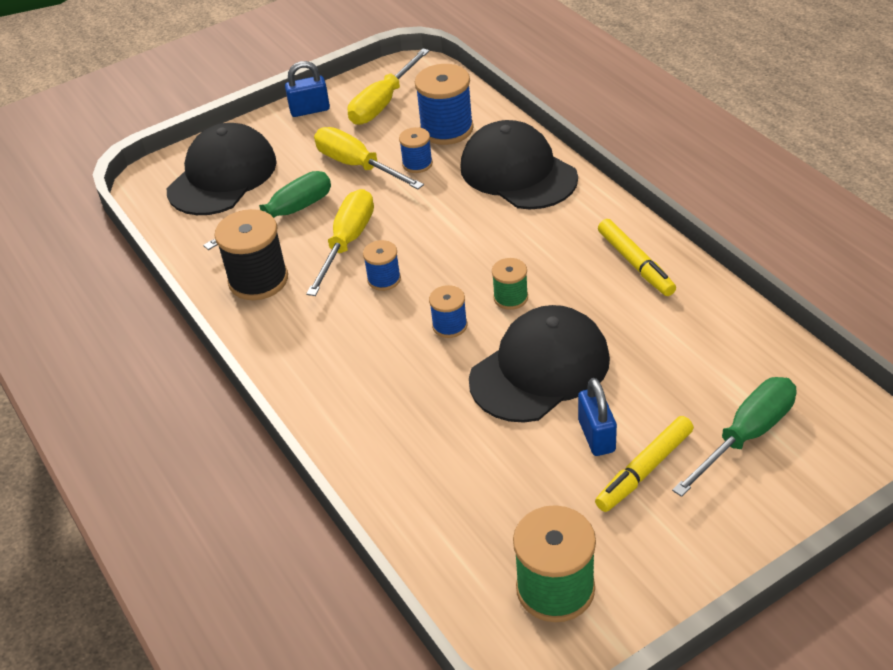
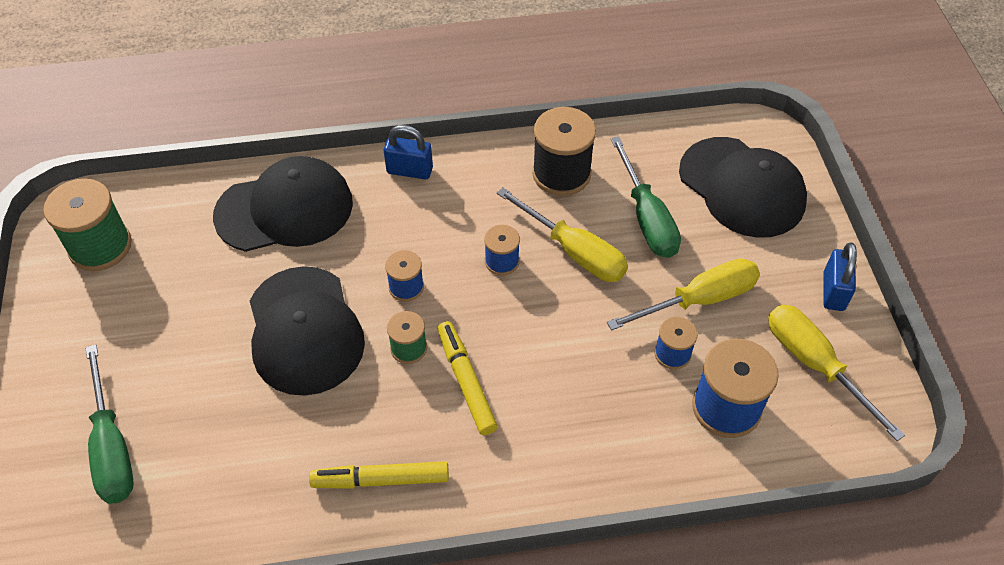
camera: 110 degrees right, 10 degrees up
(518, 172) = (602, 442): black cap -> black cap (285, 209)
(596, 436) = (203, 336): blue padlock -> blue padlock (410, 170)
(644, 470) = (144, 352): yellow marker -> yellow marker (466, 382)

